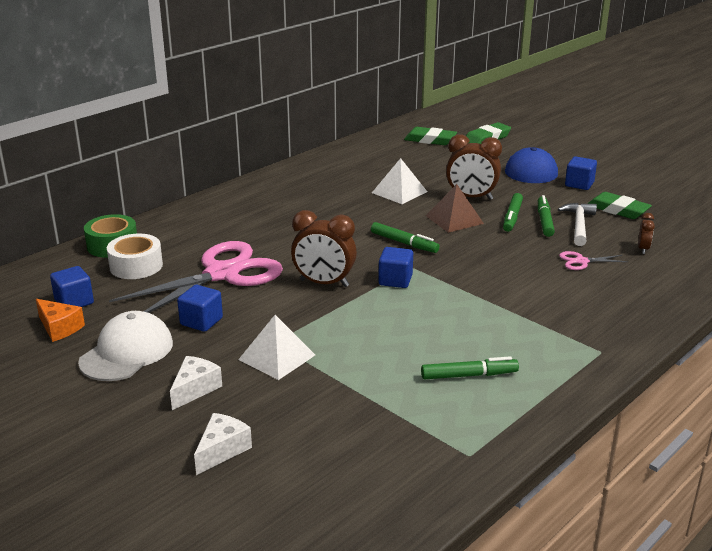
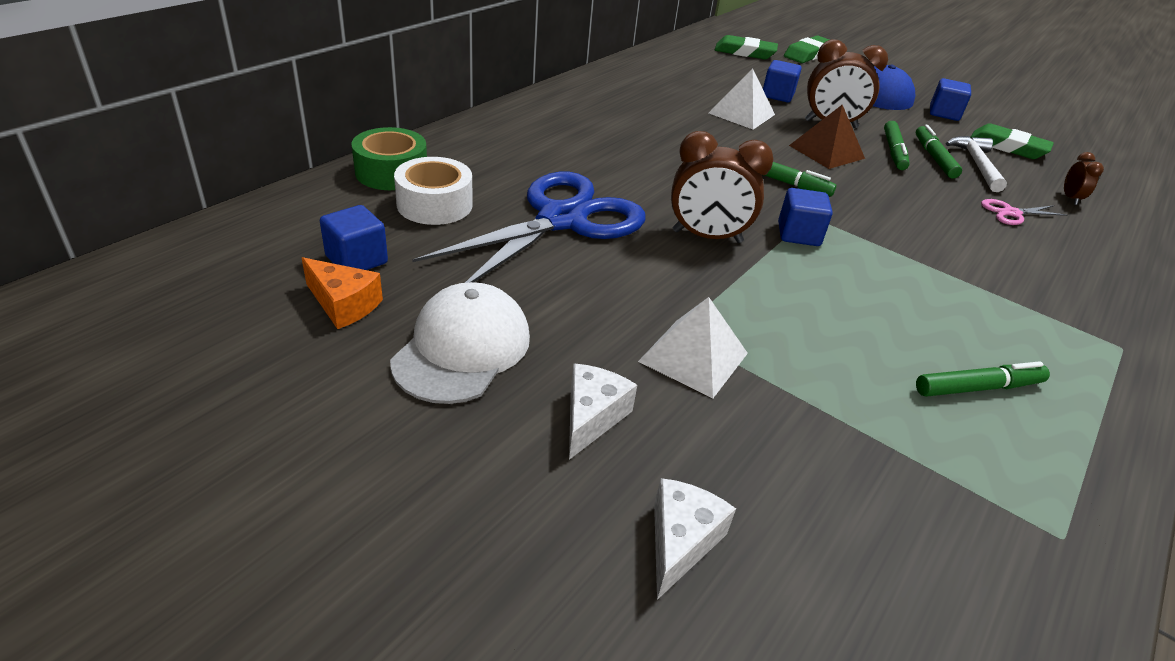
camera: 10 degrees left, 10 degrees up
(201, 321) = (559, 295): blue cube -> blue cube (777, 95)
(222, 274) = (562, 220): pink scissors -> blue scissors

